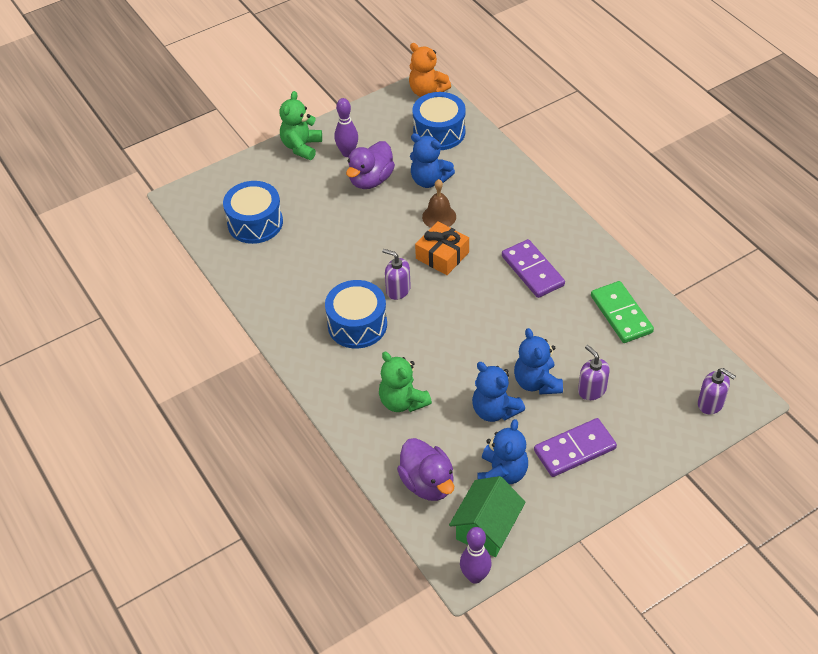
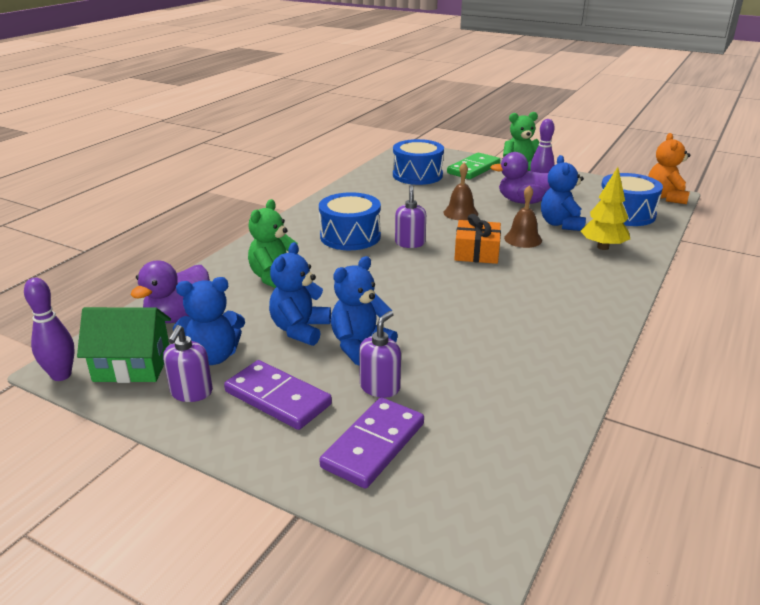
camera: 60 degrees right, 20 degrees down
(363, 231) = (460, 213): none -> brown bell
(483, 178) = (603, 247): none -> yellow tree
(532, 271) = (516, 303): purple domino -> purple domino (373, 445)
(621, 314) = (521, 379): green domino -> green domino (473, 169)
(711, 403) = (442, 504): purple soap dispenser -> purple soap dispenser (191, 392)

